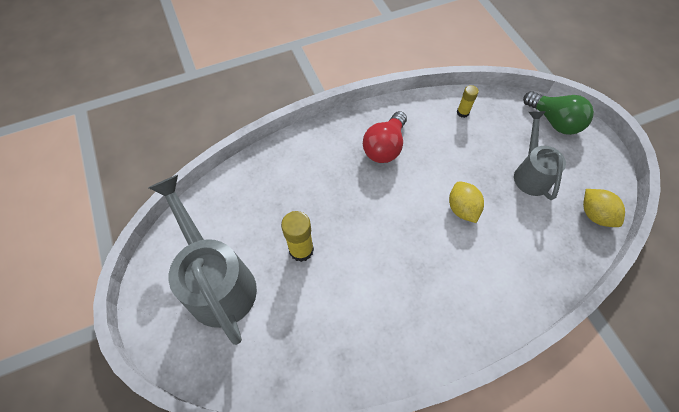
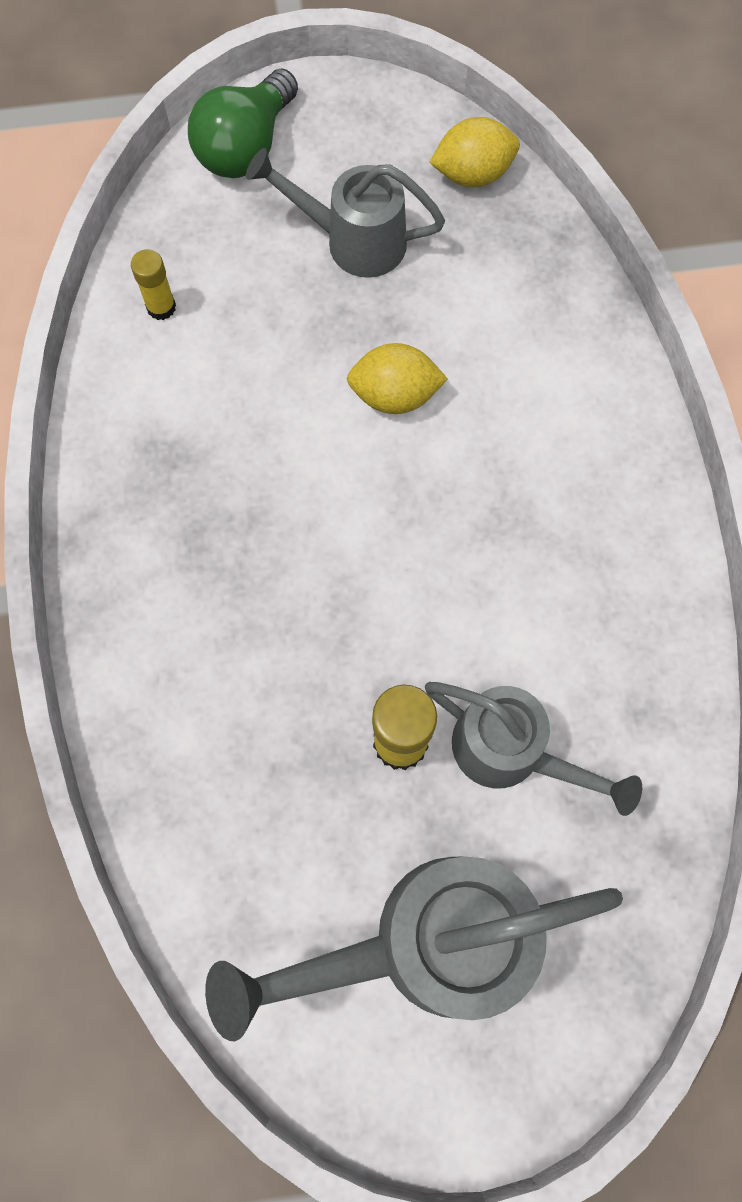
camera: 75 degrees left, 10 degrees up
(308, 298) = (511, 752): none -> grey watering can
(385, 147) = (196, 497): red light bulb -> none
(554, 121) = (246, 147): green light bulb -> green light bulb turned 150 degrees clockwise

